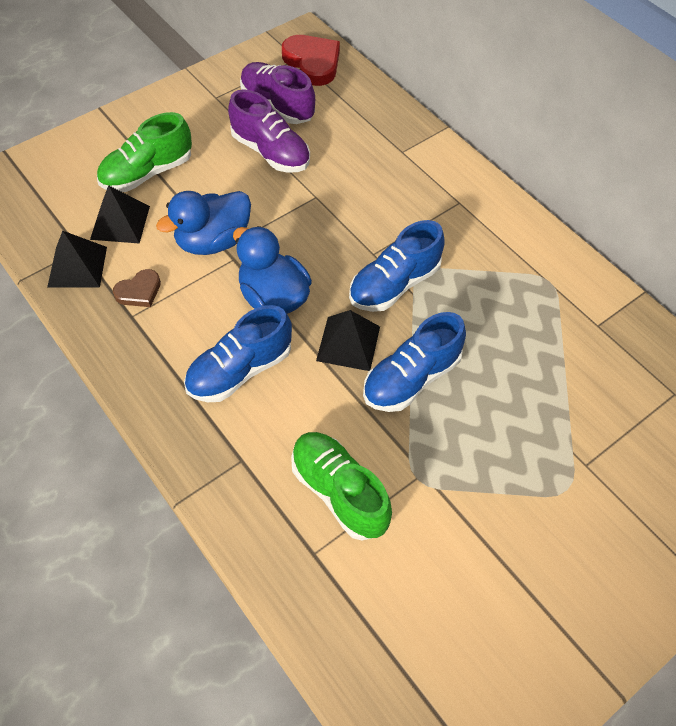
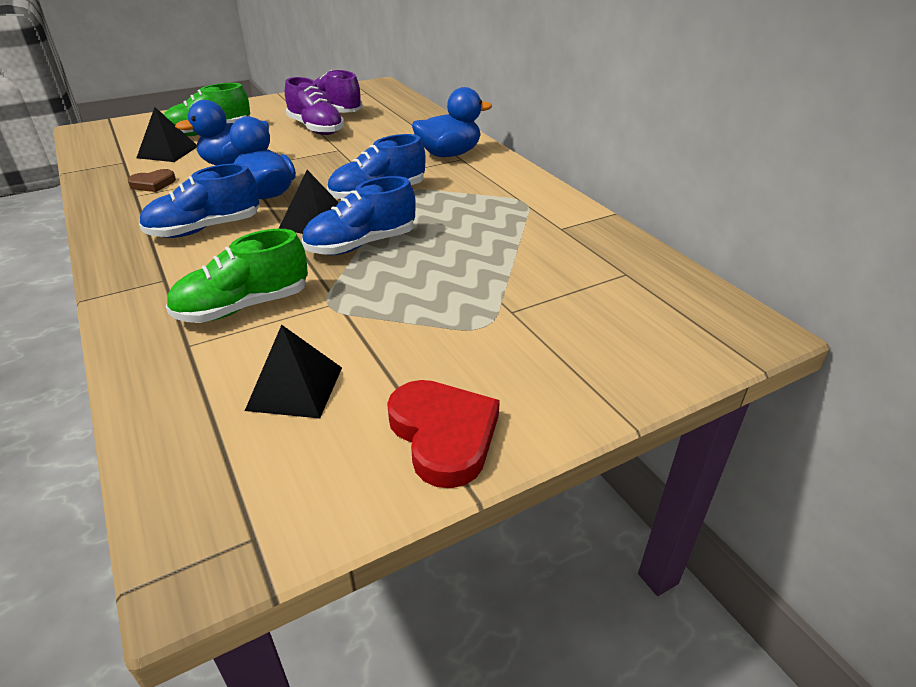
camera: 10 degrees right, 20 degrees down
(77, 267) = (114, 169): black pyramid -> black pyramid (295, 388)
(312, 63) = (377, 94): red heart -> red heart (443, 435)
(339, 492) = (243, 307): green shoe -> green shoe turned 90 degrees counterclockwise
(443, 195) = (449, 154): none -> blue duck

